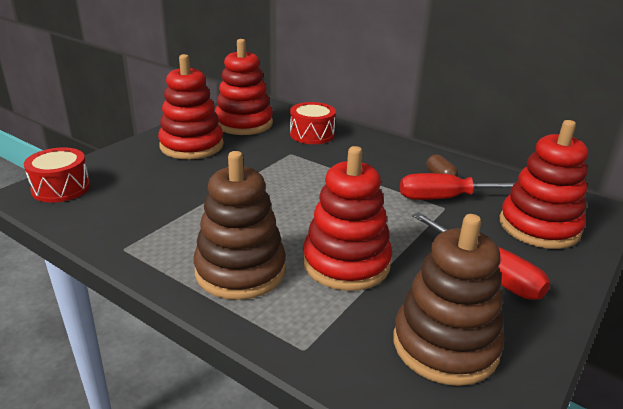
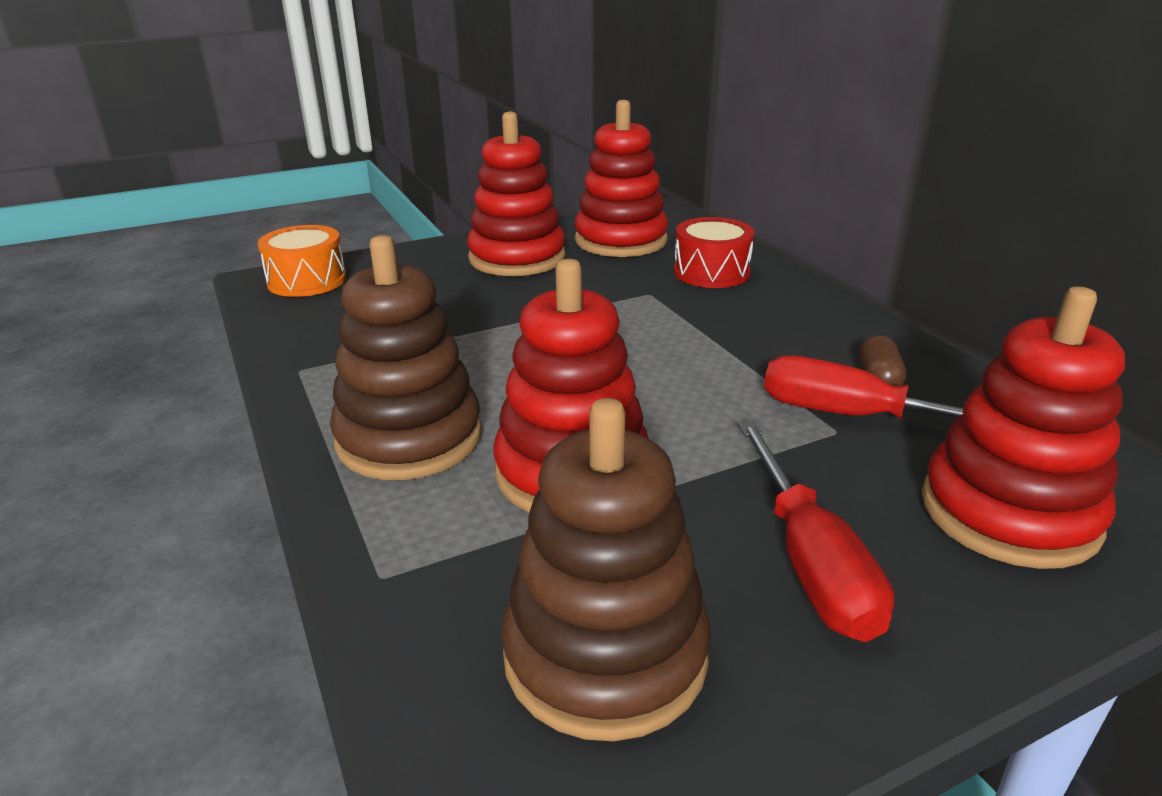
camera: 30 degrees right, 0 degrees up
(61, 188) = (307, 281): red drum -> orange drum

